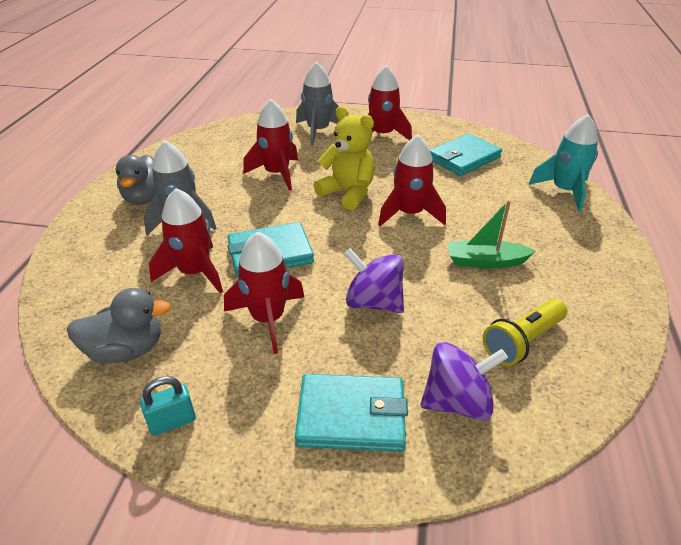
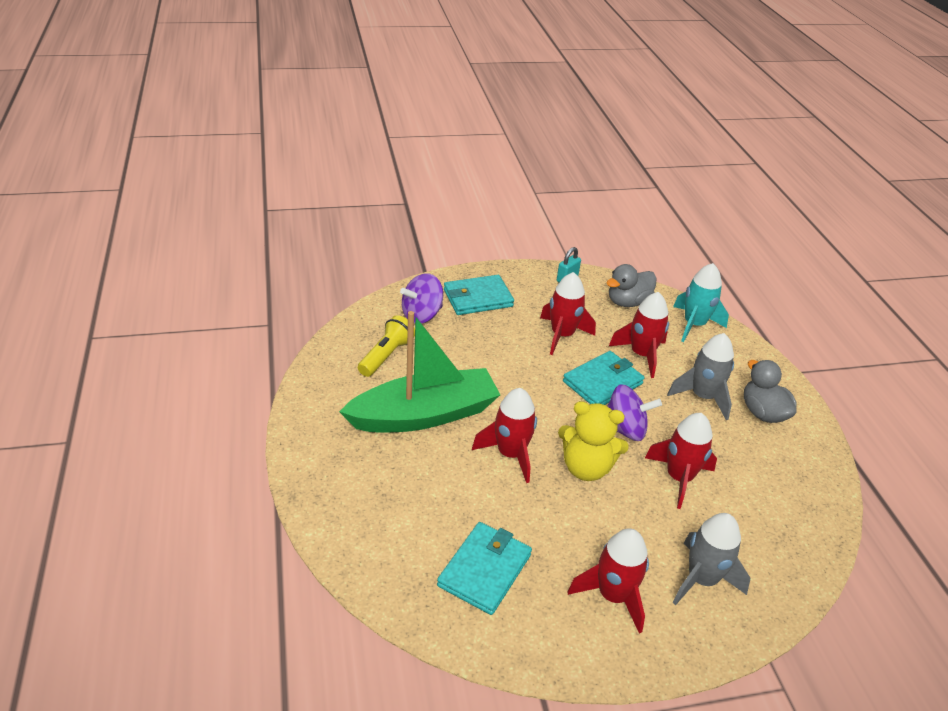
camera: 155 degrees right, 0 degrees up
(373, 302) = (499, 361): purple spinning top -> purple spinning top (624, 429)
(485, 261) = (424, 415): green boat -> green boat, size x2.02
(564, 191) = (351, 534): turquoise rocket -> turquoise rocket (694, 325)

